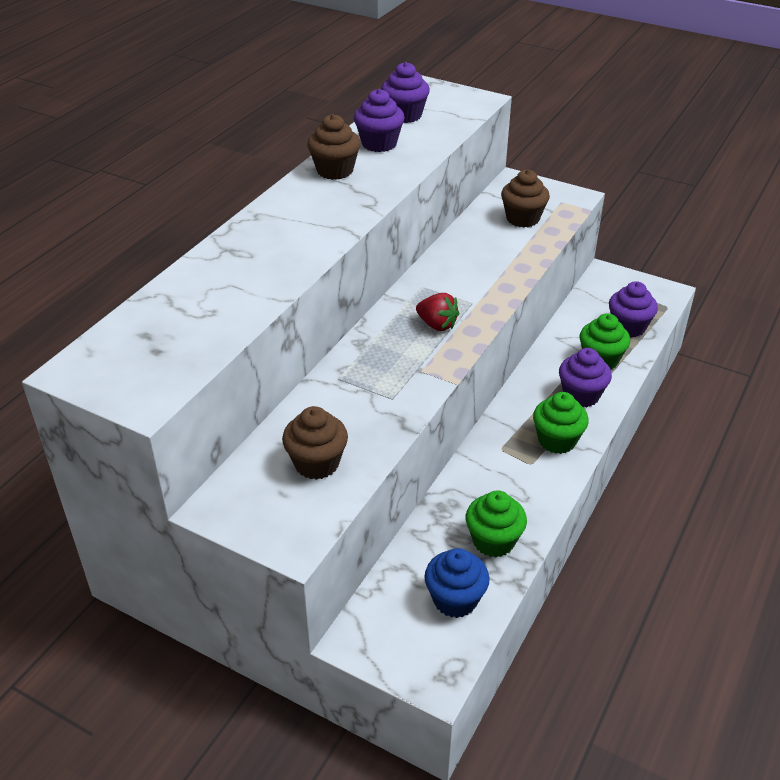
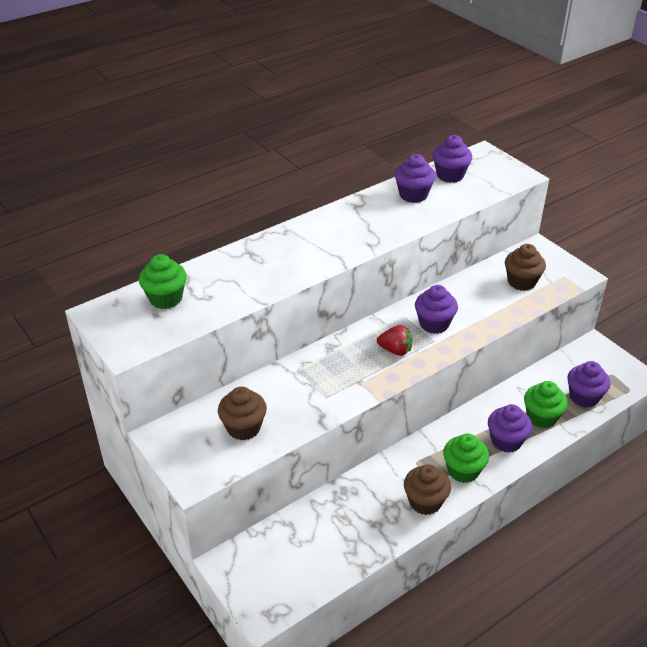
camera: 25 degrees right, 0 degrees up
(335, 170) = (365, 209): brown cupcake -> brown cupcake (425, 502)
(437, 325) = (395, 350): red strawberry -> red strawberry turned 45 degrees counterclockwise
(455, 599) = (311, 562): blue cupcake -> none
(460, 285) = (434, 324): none -> purple cupcake
(493, 541) = (365, 530): green cupcake -> green cupcake (166, 298)

